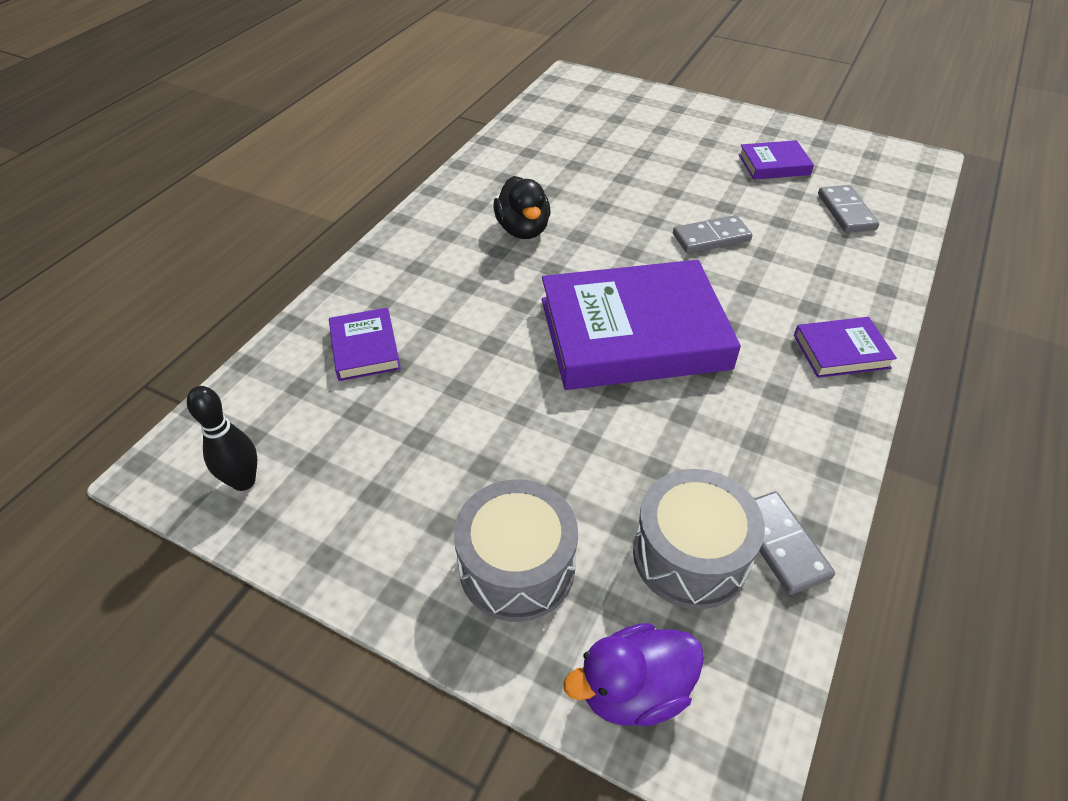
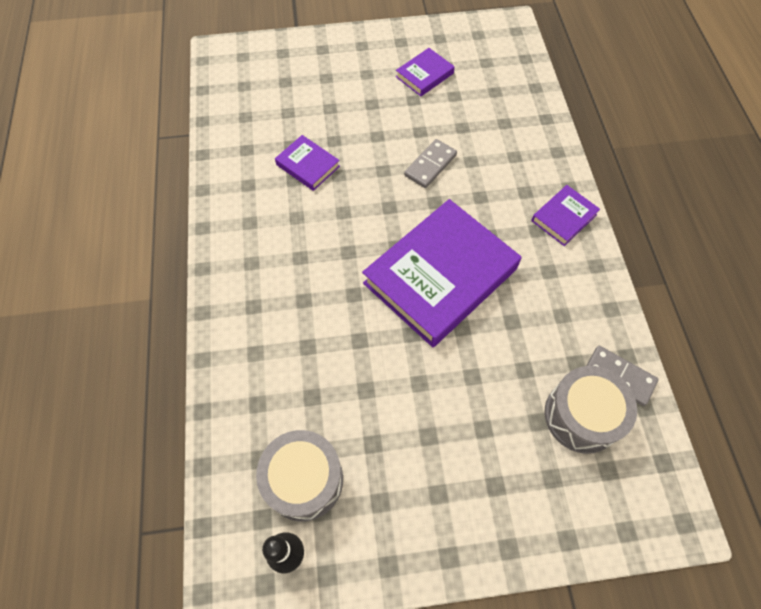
camera: 35 degrees left, 15 degrees up
(365, 348) = (278, 398): purple book -> purple book (308, 165)
(517, 567) = (501, 490): grey drum -> grey drum (304, 480)
(523, 229) = (302, 228): black duck -> none
(633, 690) = (612, 518): purple duck -> none
(846, 212) = (495, 97): grey domino -> none

